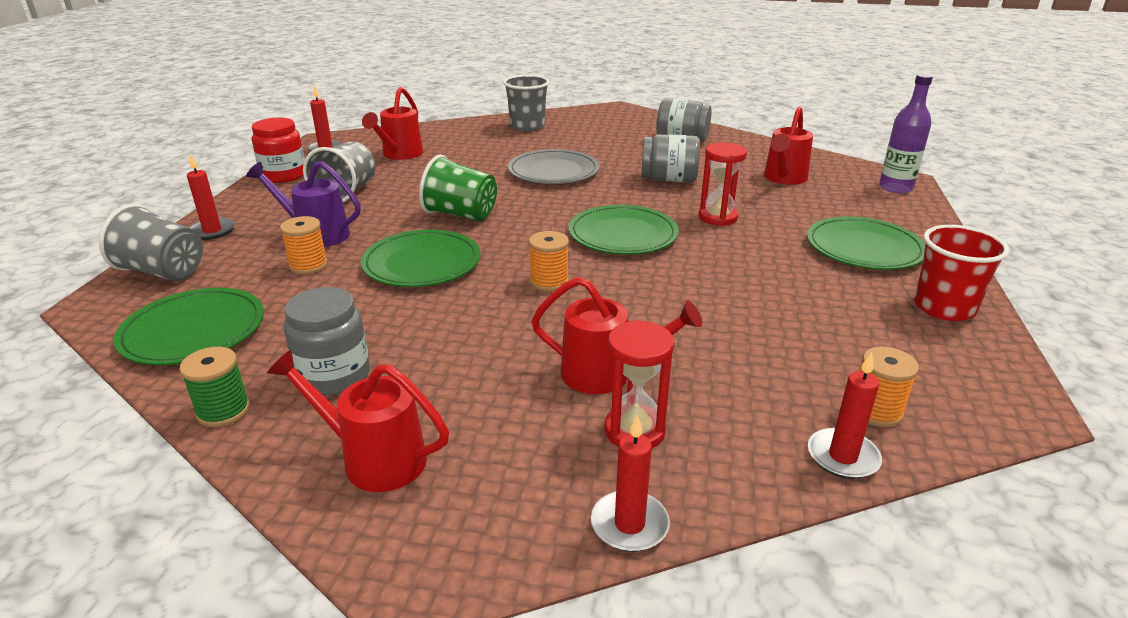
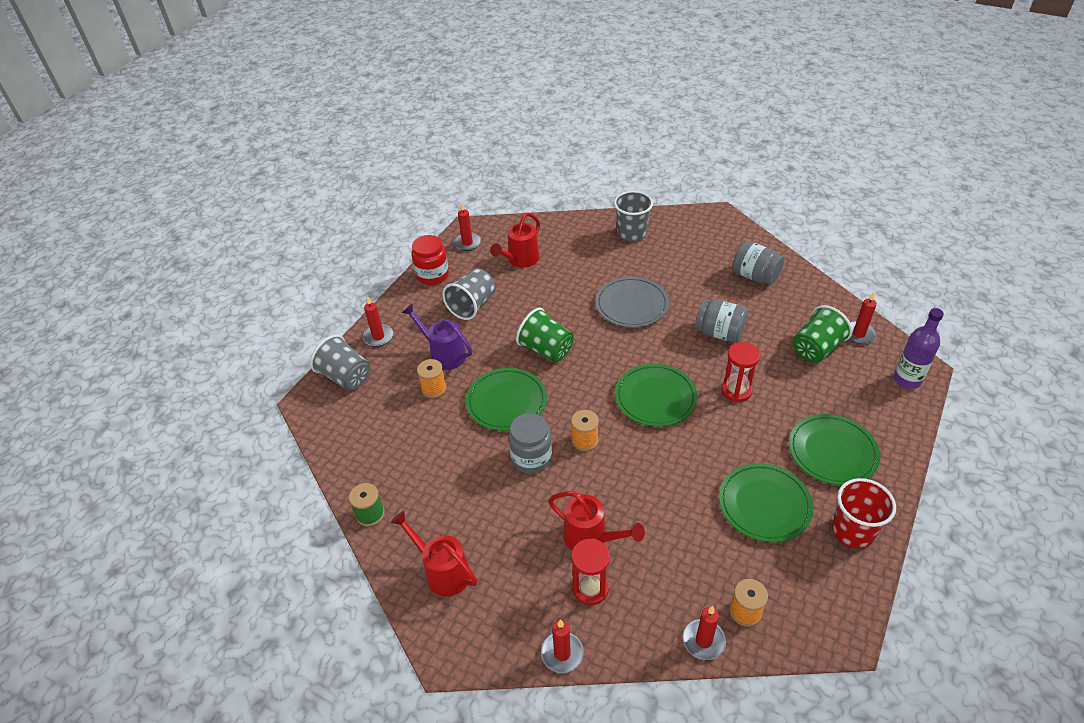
camera: 20 degrees right, 15 degrees up
(193, 331) = (359, 440): green plate -> green plate (764, 504)
(334, 376) = (432, 500): grey jar -> grey jar (531, 458)
(783, 178) = (816, 349): red watering can -> green cup
(819, 164) = (858, 334): none -> red candle

